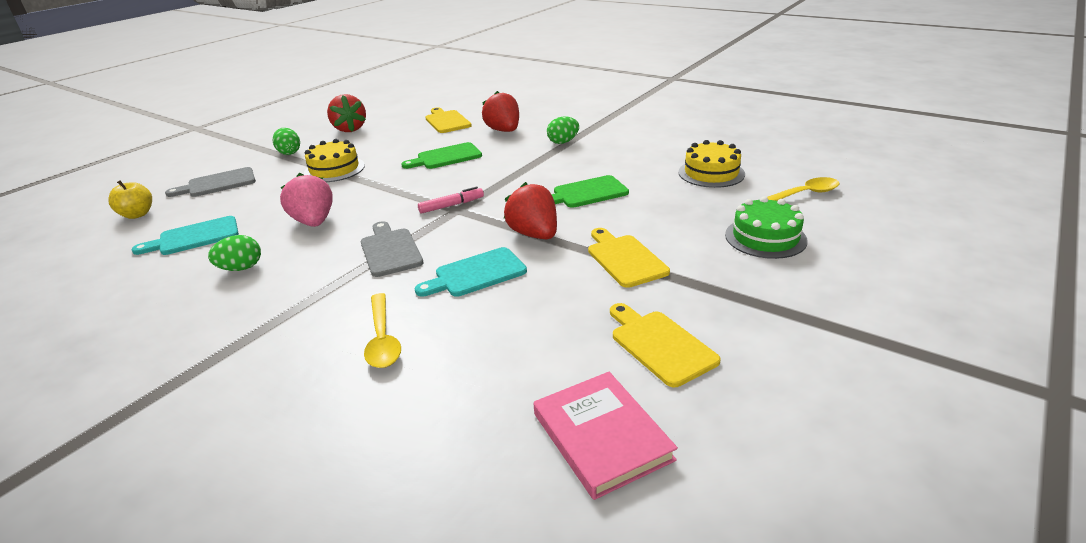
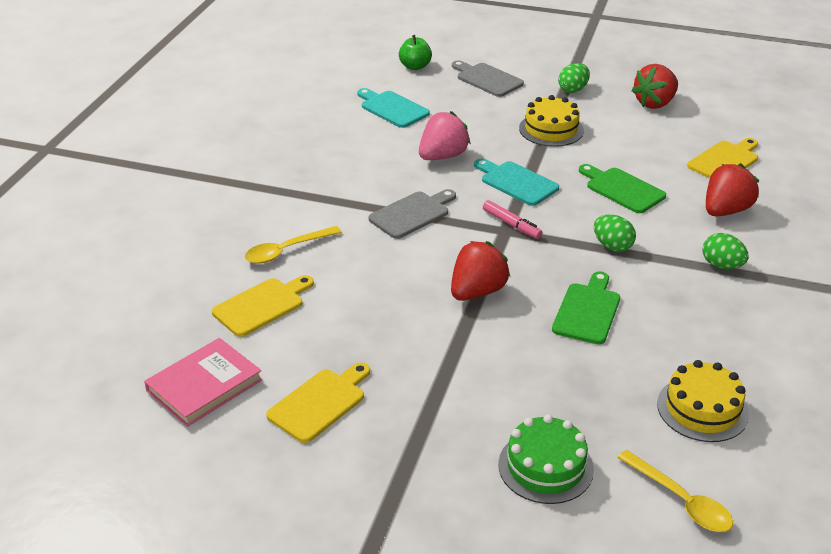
camera: 70 degrees right, 5 degrees up
(137, 214) = (415, 66): yellow apple -> green apple
(241, 268) = (356, 149): green egg -> green egg (612, 246)
(476, 274) = (392, 273): turquoise cutting board -> turquoise cutting board (516, 182)
(587, 193) = (587, 311): green cutting board -> green cutting board turned 60 degrees clockwise
(624, 259) = (454, 361): yellow cutting board -> yellow cutting board (262, 305)

